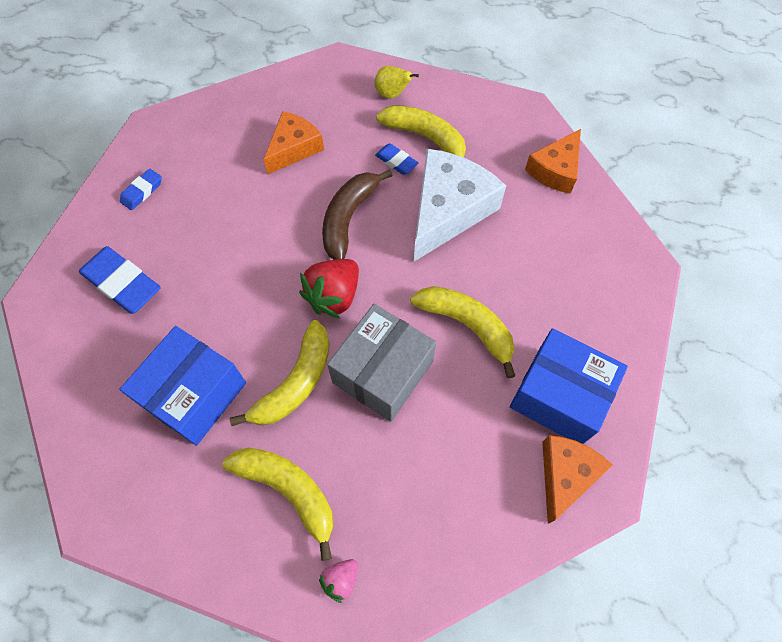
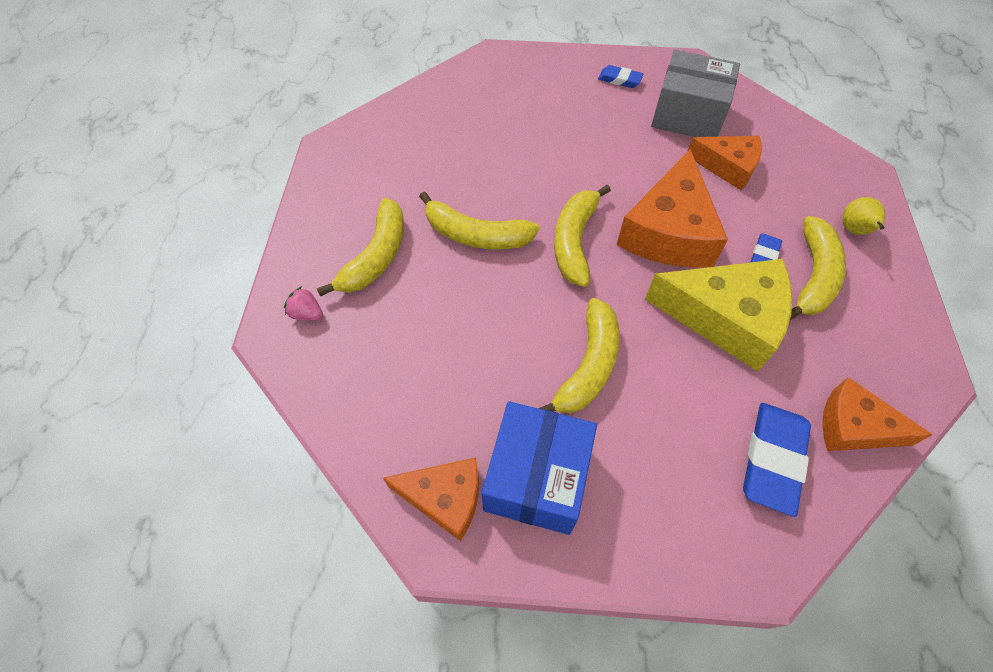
camera: 75 degrees right, 5 degrees down
(122, 283) = (527, 96): blue eraser -> blue eraser (773, 459)
(194, 394) = (444, 170): blue box -> none
(334, 296) = (575, 241): red strawberry -> yellow banana
(349, 218) = (669, 231): brown banana -> orange cheese
(382, 372) = (508, 300): grey box -> grey box (688, 115)
(447, 210) = (726, 318): white cheese -> yellow cheese

